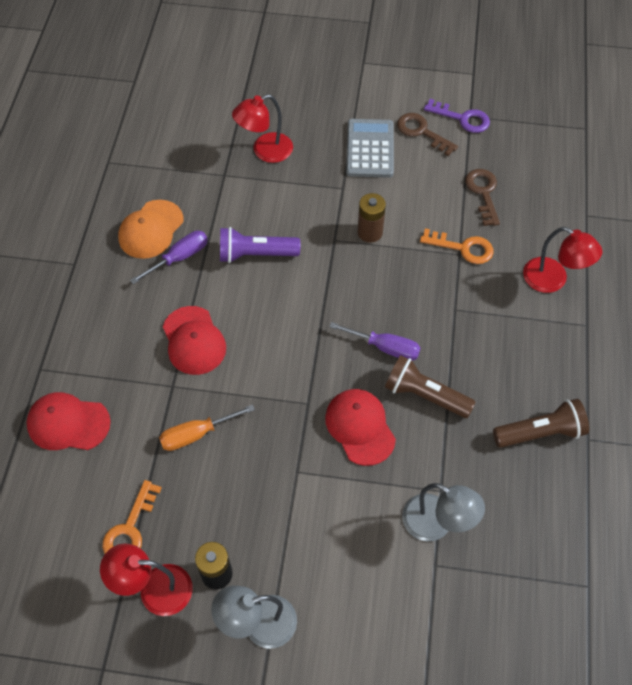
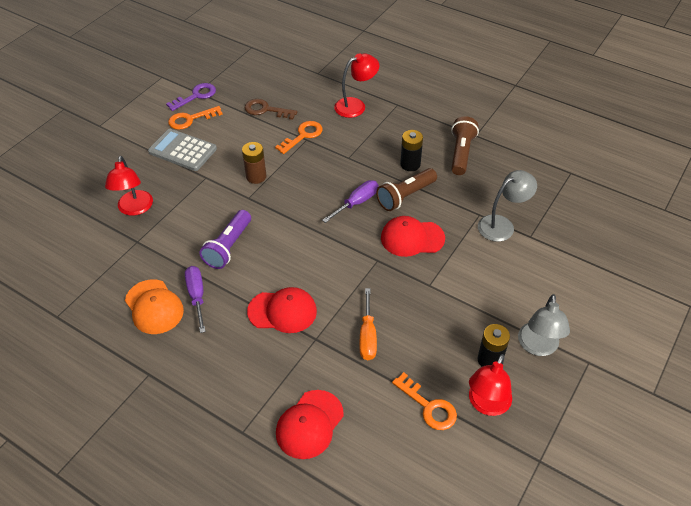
camera: 65 degrees left, 10 degrees down
(422, 132) = (190, 119): brown key -> orange key
(483, 380) = (410, 164): none -> black battery

